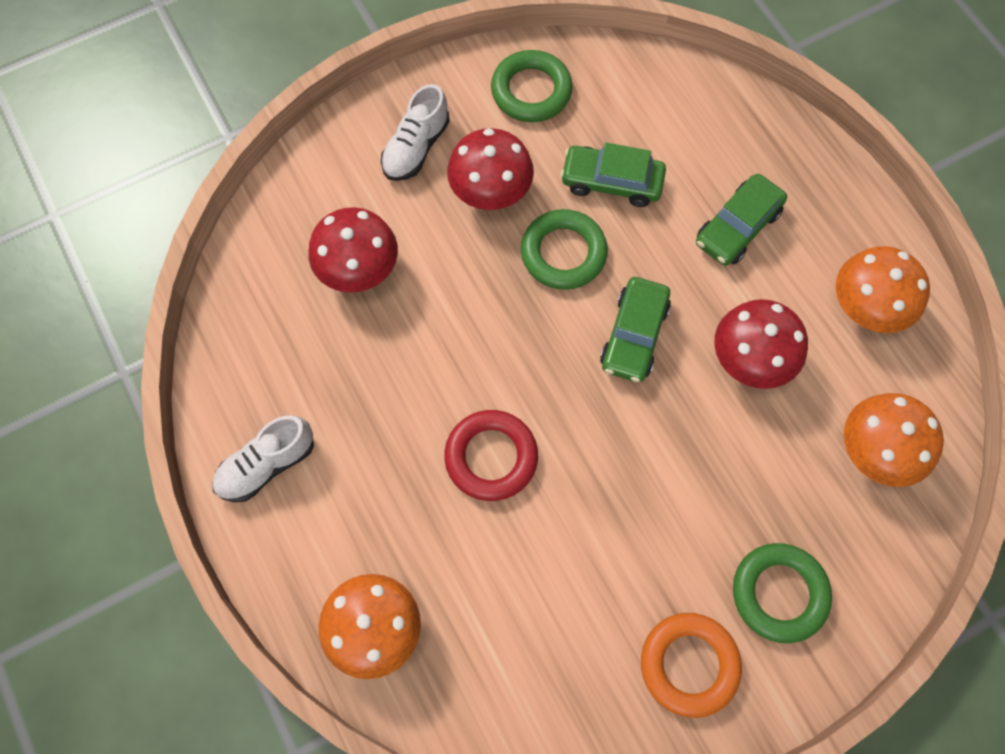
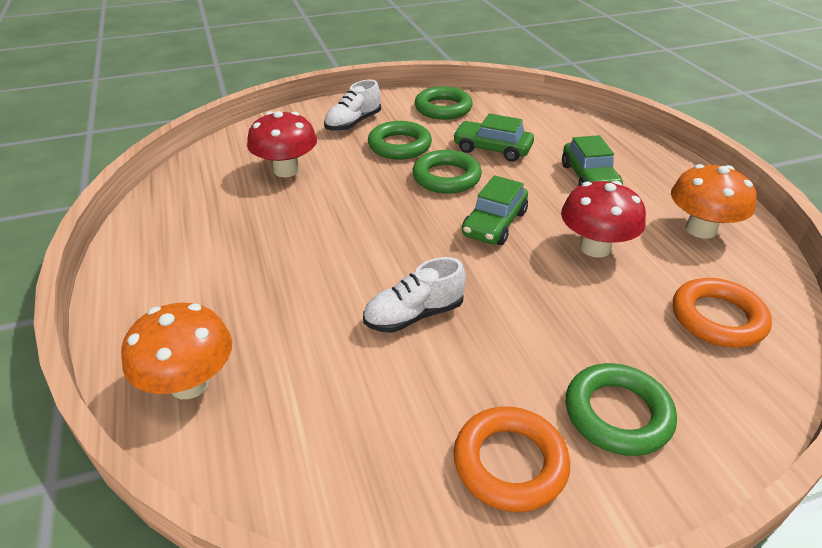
camera: 10 degrees right, 30 degrees down
(267, 465) = (156, 261): white shoe -> white shoe (414, 315)
(490, 192) = (399, 146): red mushroom -> green ring
(491, 457) = (349, 279): red ring -> none
(737, 227) = (589, 178): green car -> green car turned 60 degrees counterclockwise
(875, 451) = (717, 318): orange mushroom -> orange ring

